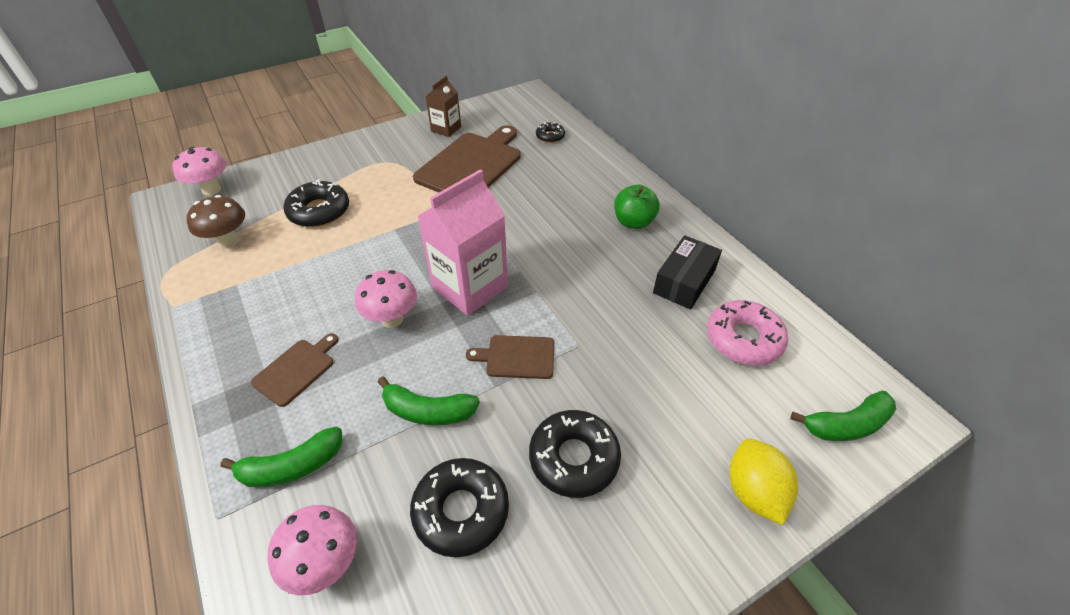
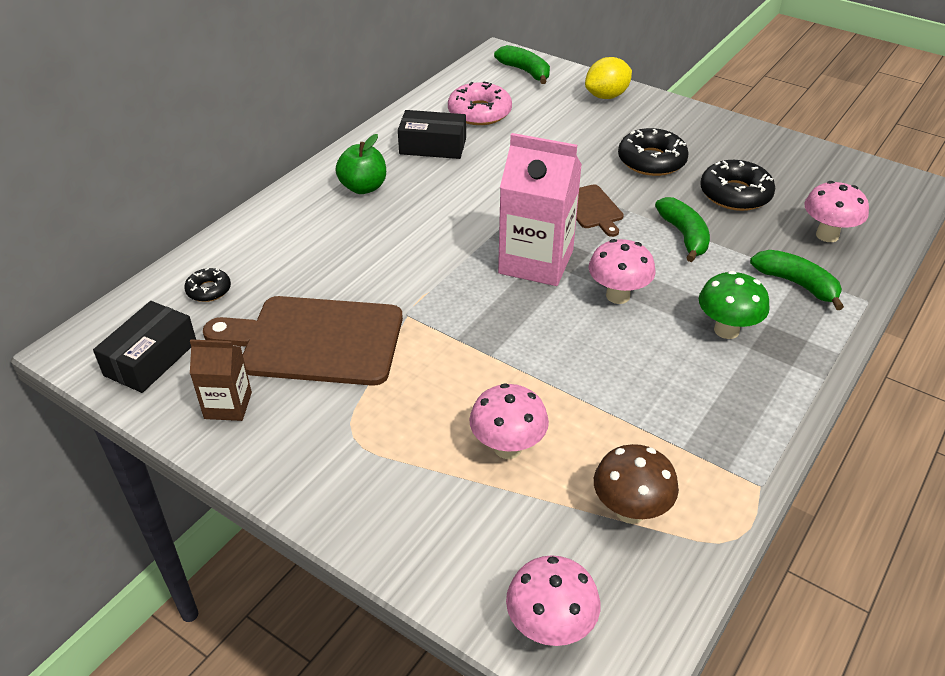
camera: 115 degrees left, 5 degrees down
(296, 370) = (726, 330): brown cutting board -> green mushroom
(319, 211) = (507, 448): black donut -> pink mushroom
(503, 112) = (150, 358): none -> black box

